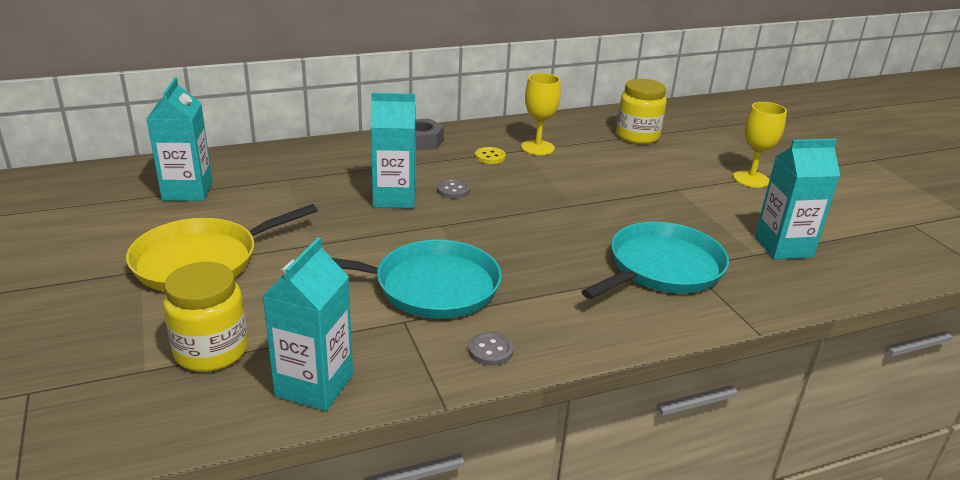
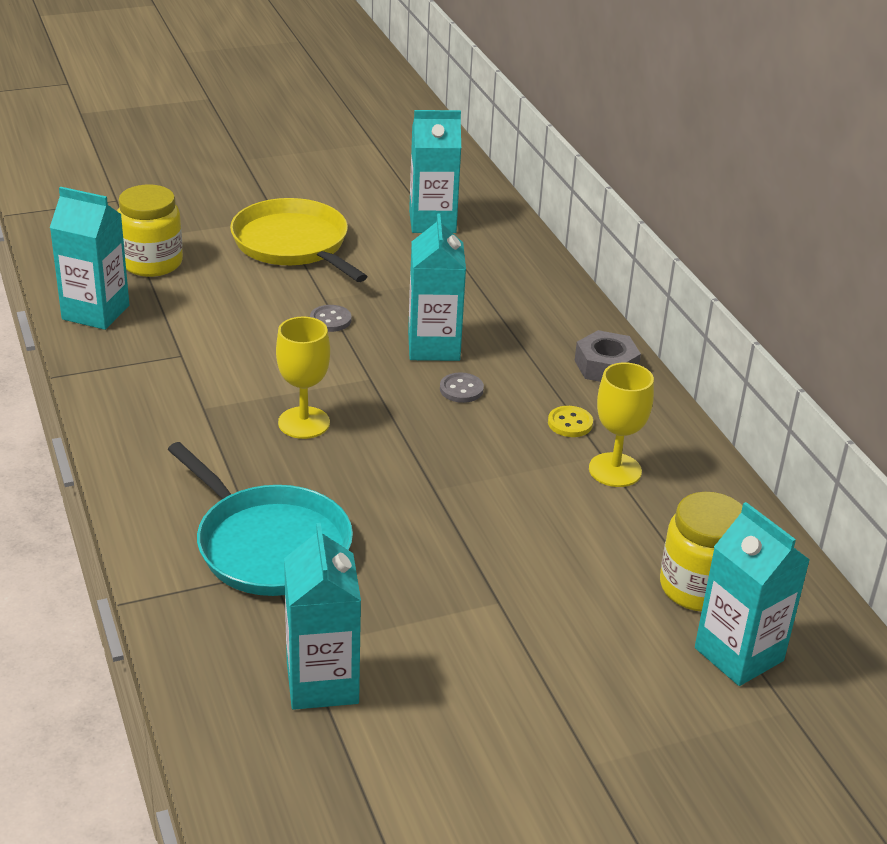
camera: 90 degrees right, 5 degrees up
(430, 286) = (239, 370): turquoise pan -> none
(490, 350) = (125, 404): grey button -> grey button (330, 320)
(684, 132) = (739, 654): none -> turquoise carton
(751, 179) = (552, 703): yellow goblet -> yellow goblet (304, 423)

